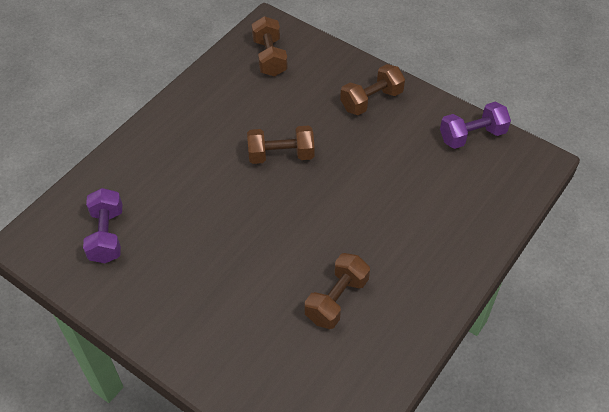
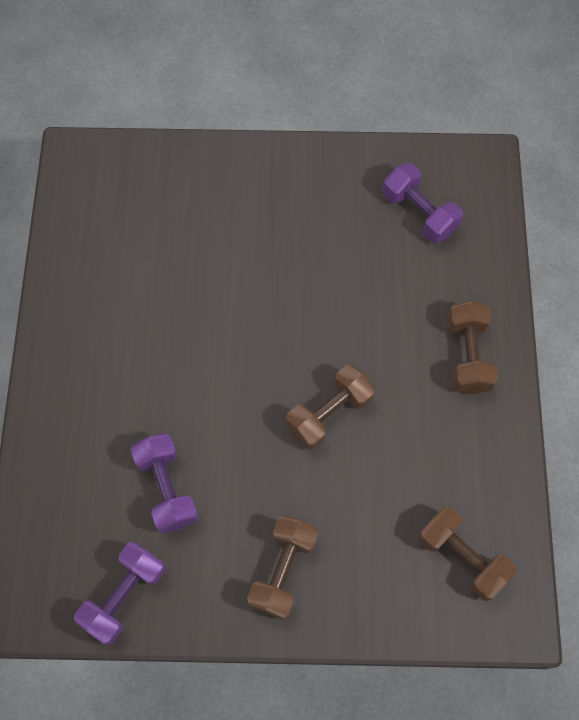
camera: 145 degrees right, 15 degrees up
(336, 300) = (154, 286): brown dumbbell -> brown dumbbell (467, 355)
(412, 172) = (167, 488): none -> purple dumbbell

